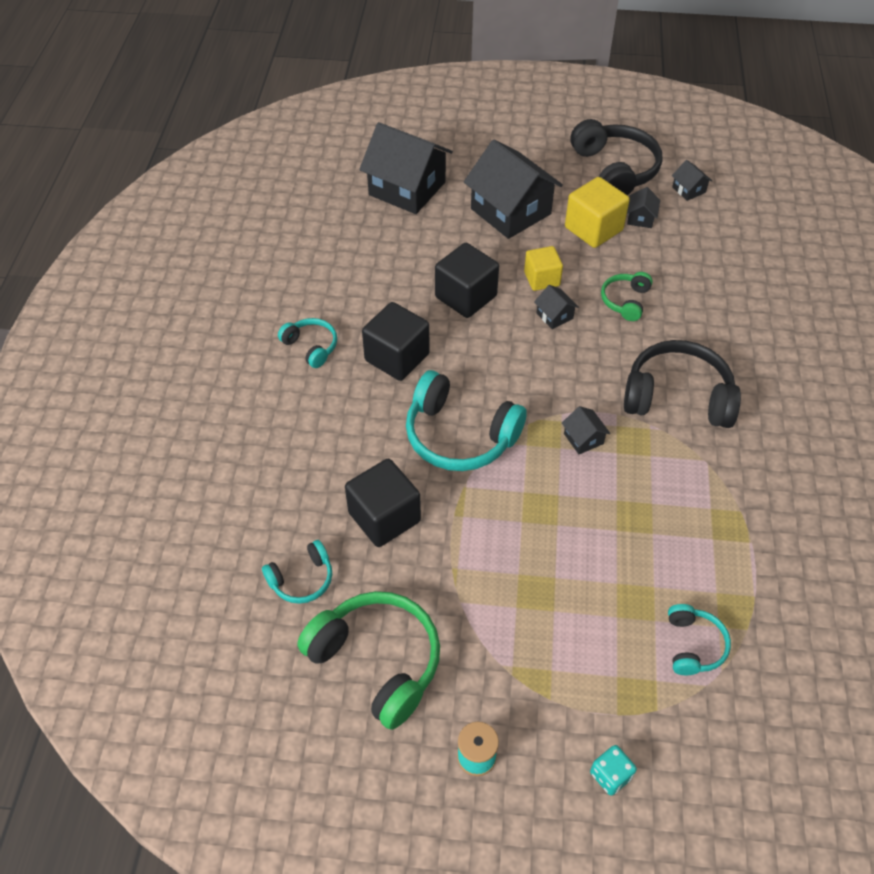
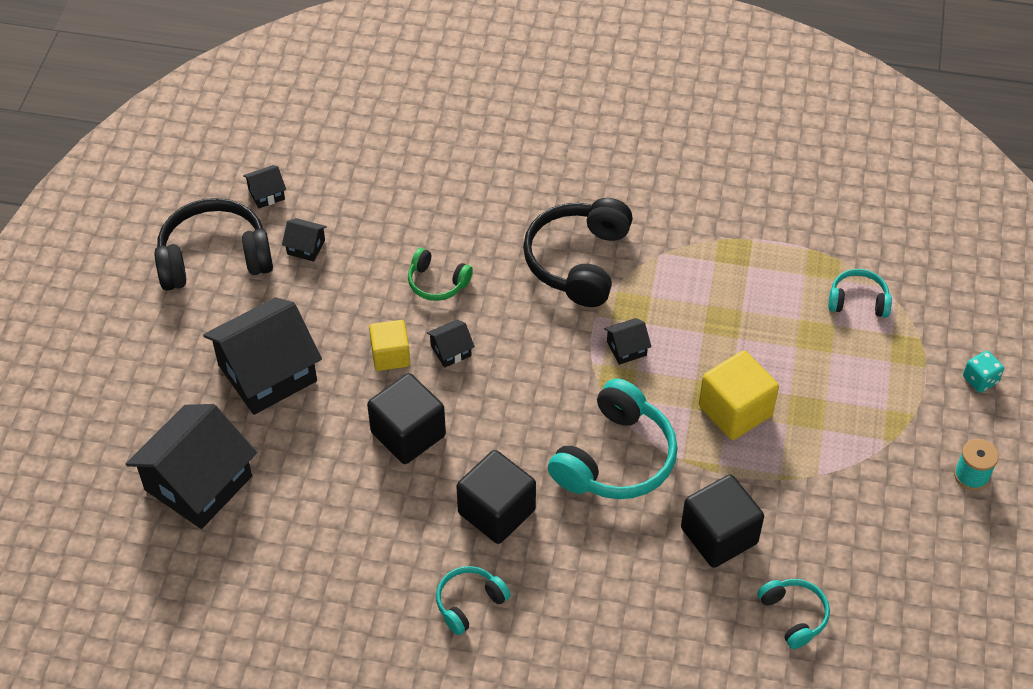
camera: 85 degrees left, 0 degrees up
(377, 662) = (884, 550): green headphones -> none
(593, 229) = (315, 294): yellow cube -> yellow cube (735, 410)

